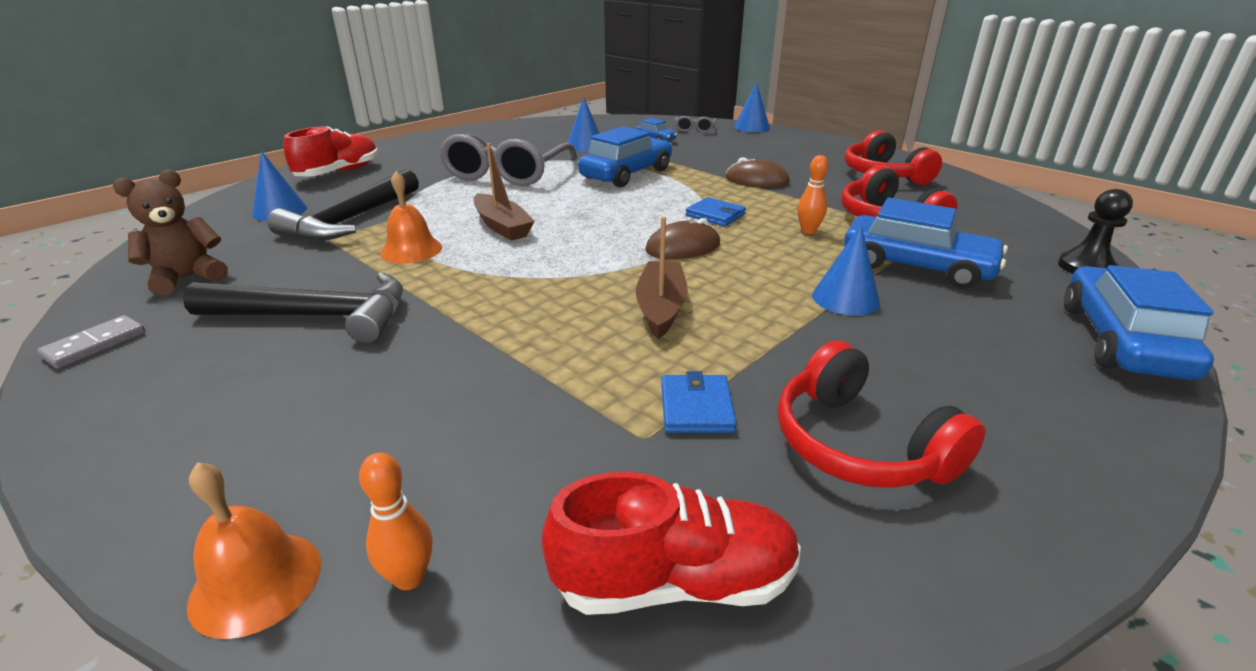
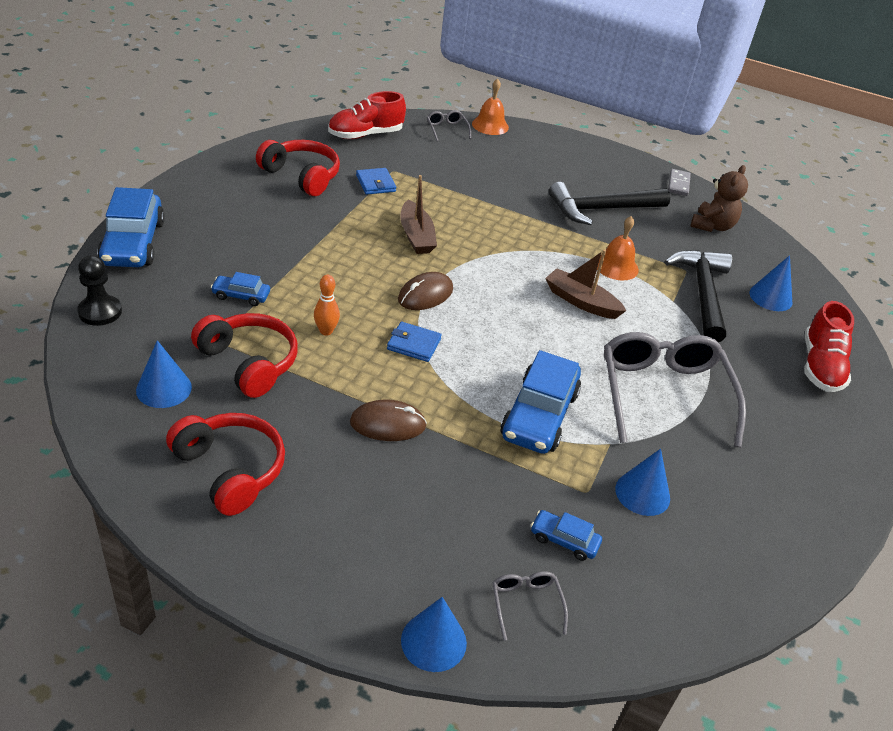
camera: 155 degrees right, 10 degrees up
(409, 577) = (447, 129): orange bowling pin -> grey glasses
(845, 298) = (300, 257): blue cone -> blue cone (164, 388)
(916, 266) = (241, 296): blue car -> blue car, size x0.49

